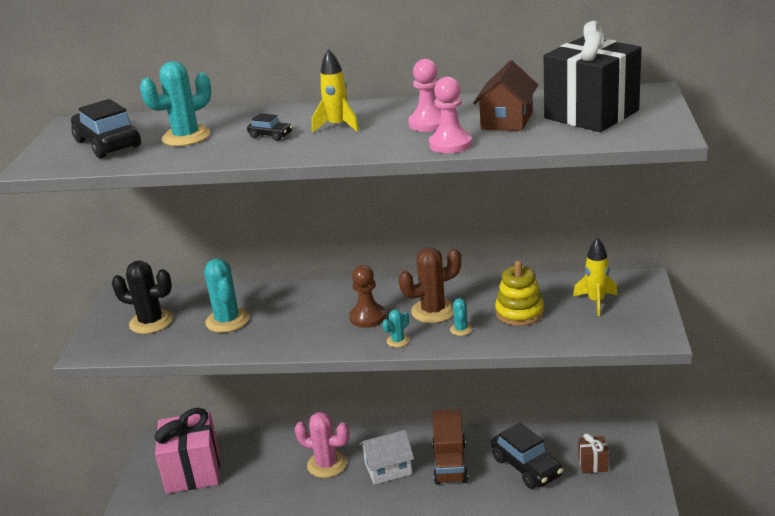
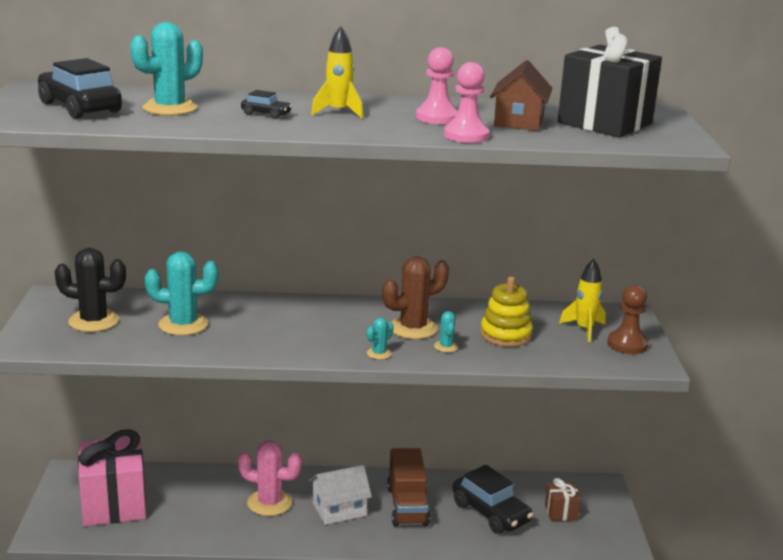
camera: 10 degrees left, 5 degrees down
(227, 320) = (183, 324): turquoise cactus -> turquoise cactus turned 60 degrees counterclockwise
(368, 317) = (342, 330): brown pawn -> brown pawn (627, 344)

